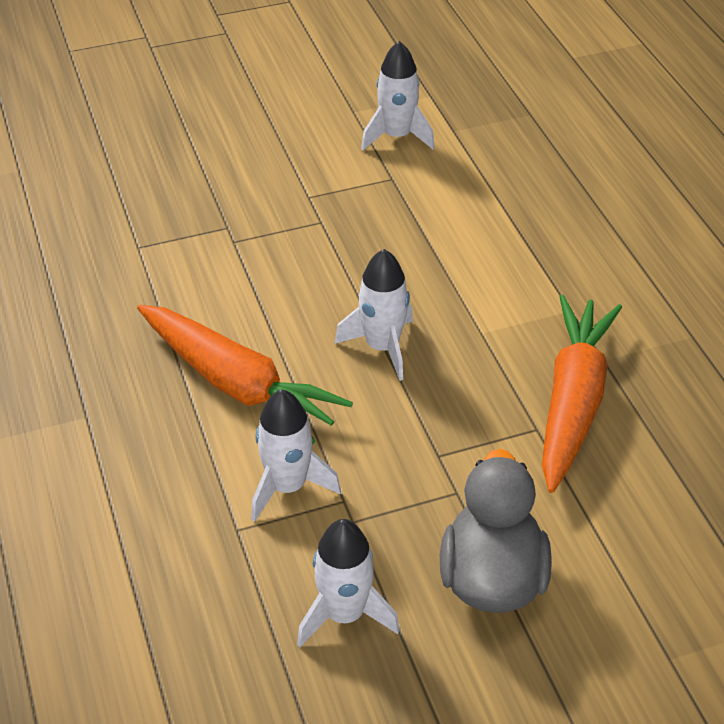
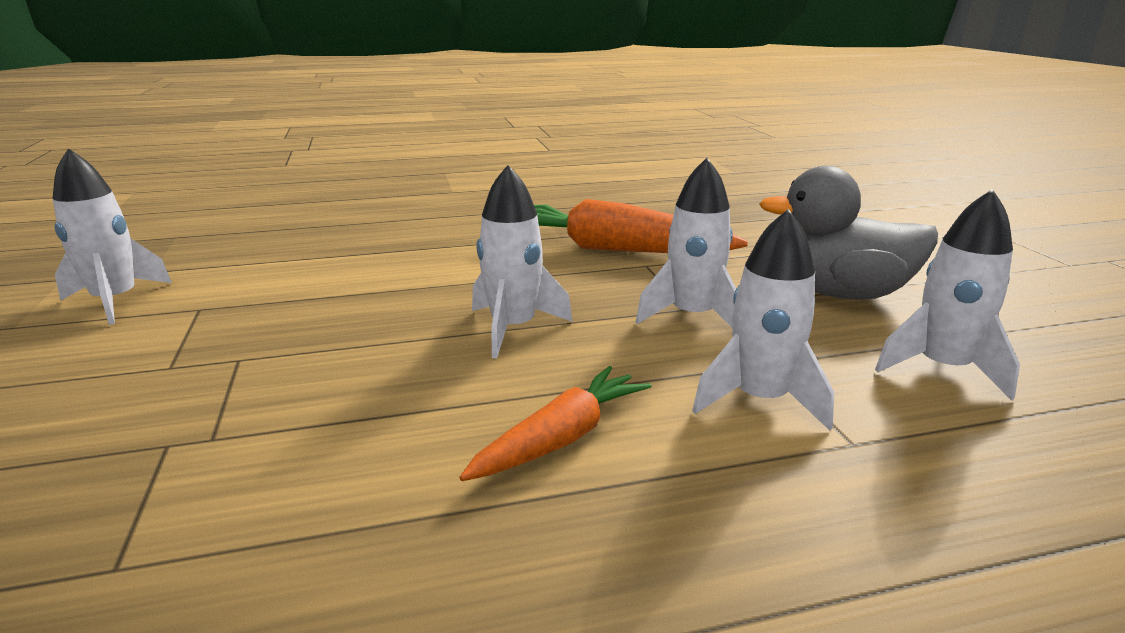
camera: 85 degrees left, 20 degrees down
(238, 384) = (561, 438): orange carrot -> orange carrot, size x0.57
(420, 457) = (692, 316): none -> white rocket

